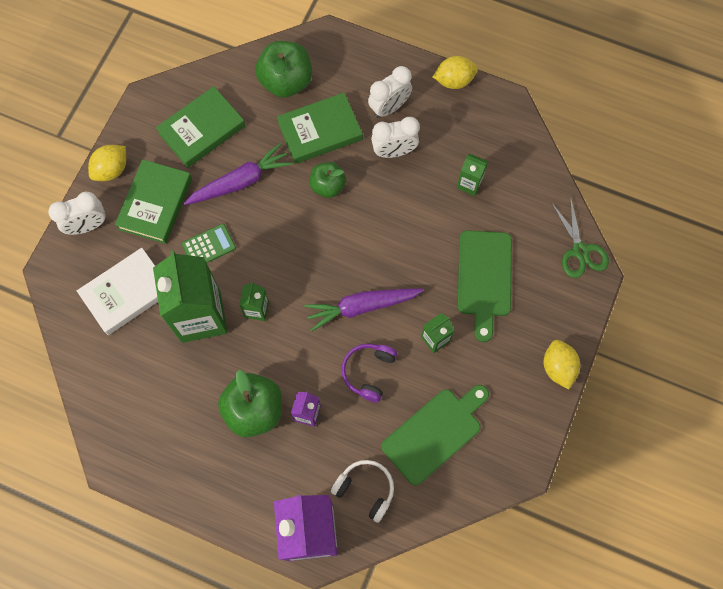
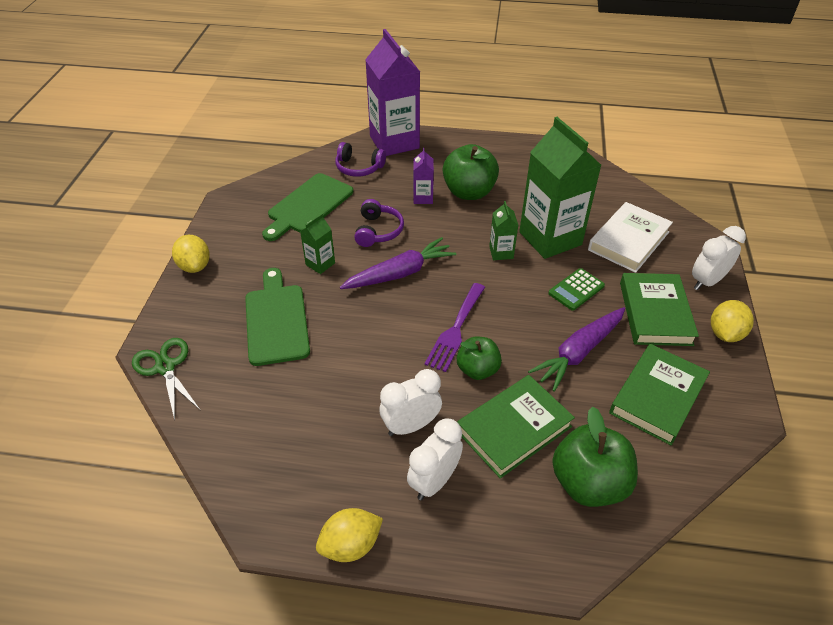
camera: 165 degrees right, 25 degrees down
(332, 229) = (455, 330): none -> purple fork
(365, 489) = (359, 167): white headphones -> purple headphones
(469, 184) = (306, 409): green carton -> none

